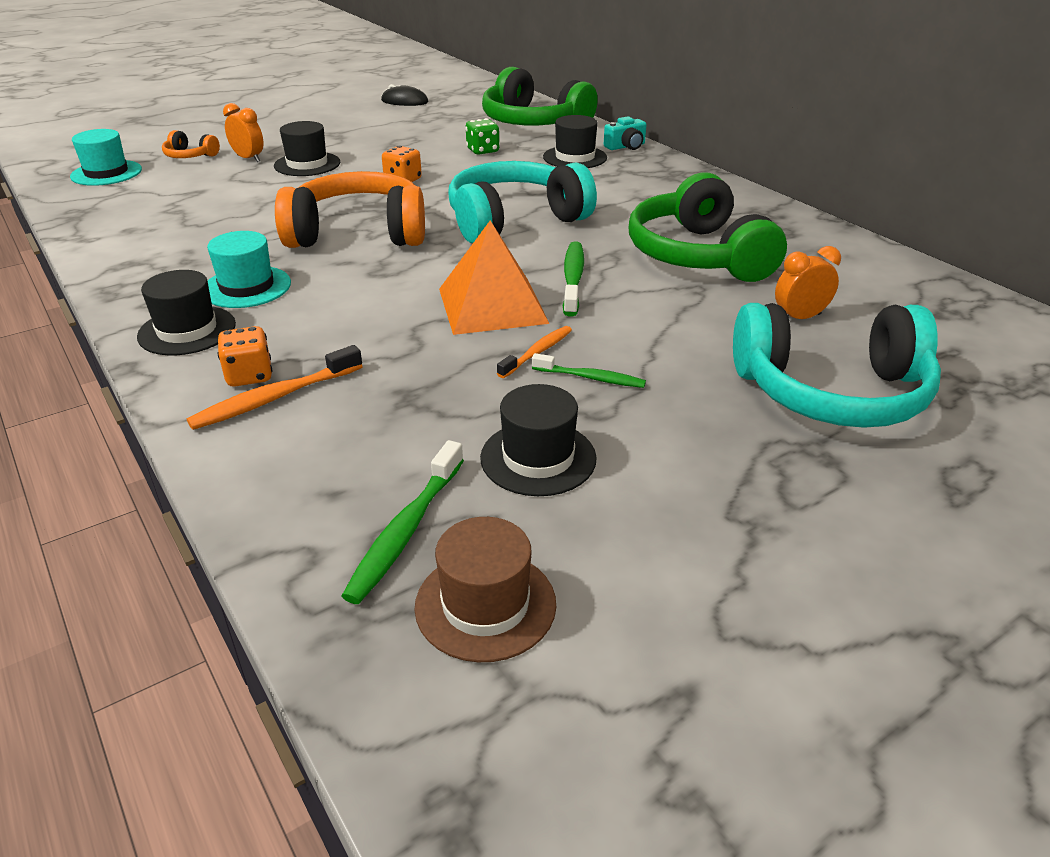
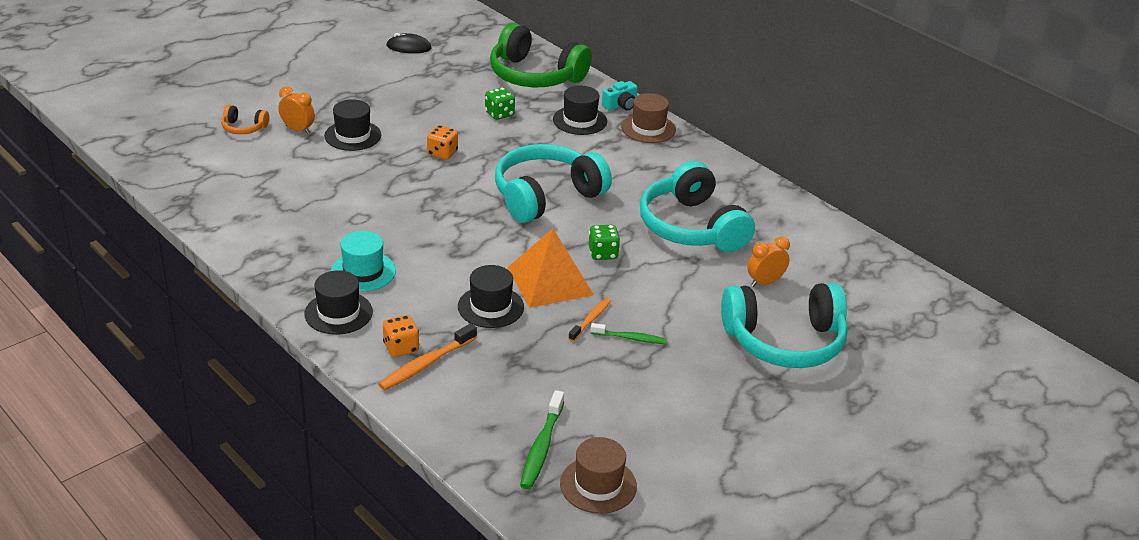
camera: 10 degrees left, 0 degrees up
(106, 173) = (181, 152): turquoise hat -> none
(358, 233) = (427, 214): orange headphones -> none
(538, 458) = (608, 397): black hat -> black hat (490, 307)
(573, 278) = (603, 253): green toothbrush -> green dice
(655, 165) = (648, 128): none -> brown hat
(698, 255) = (691, 227): green headphones -> turquoise headphones

